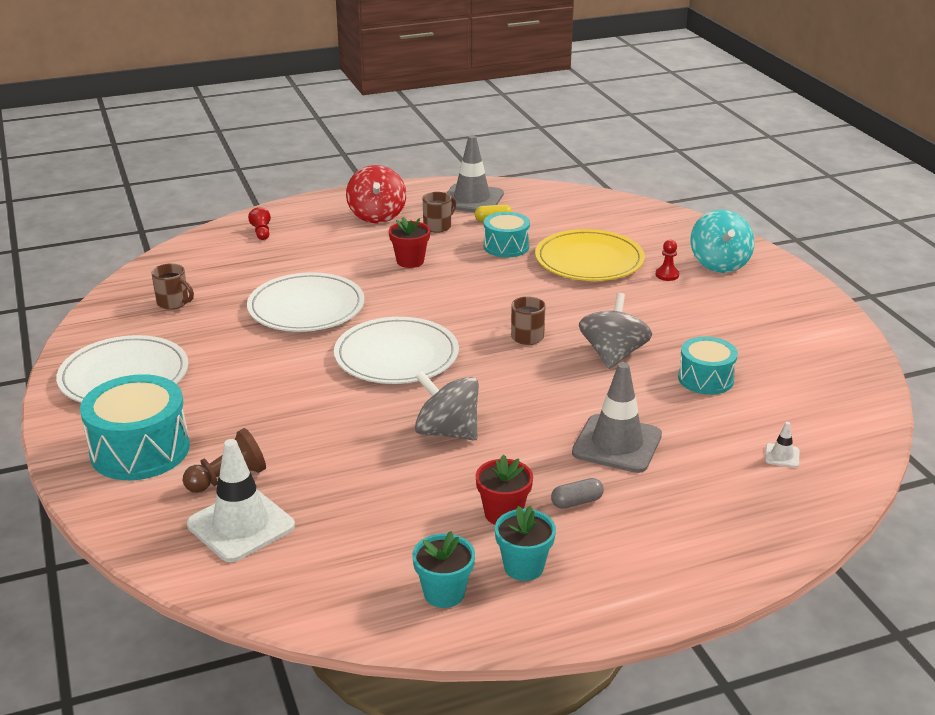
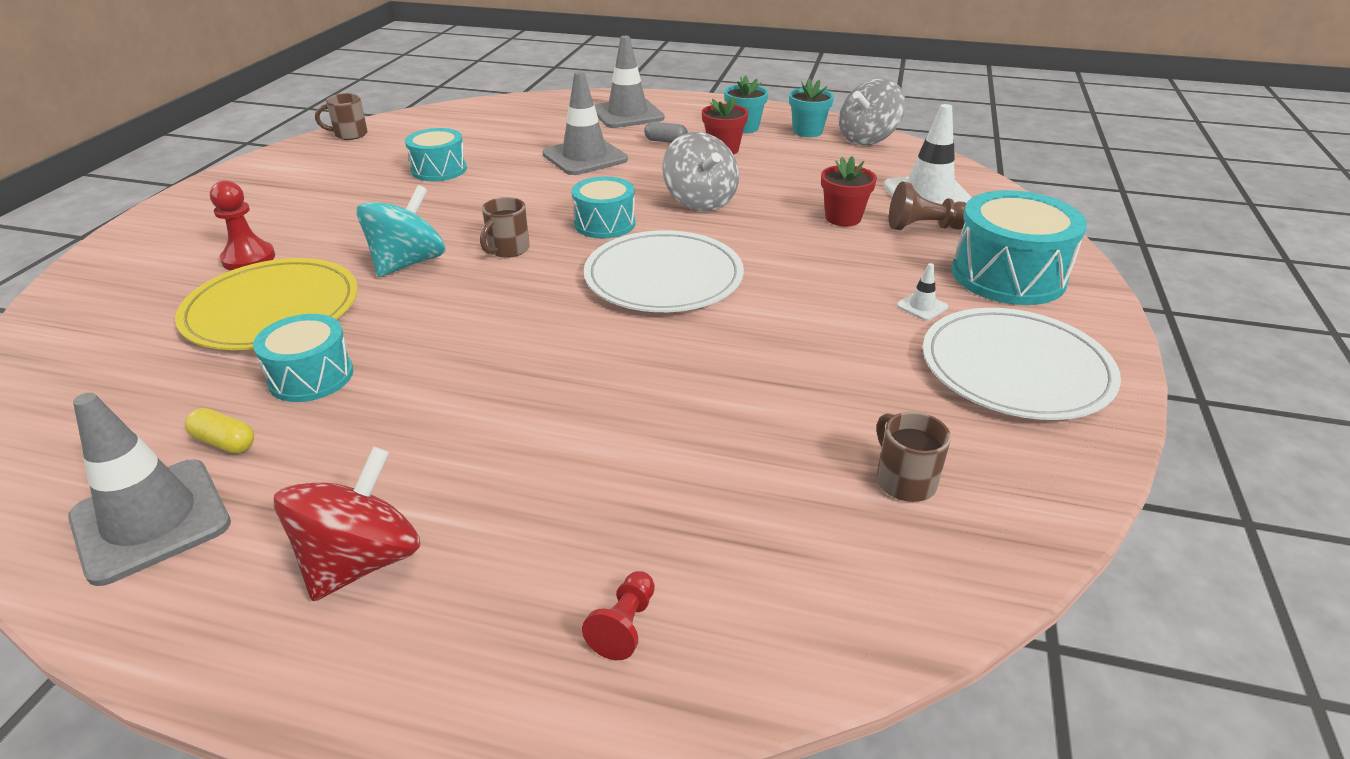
camera: 145 degrees left, 5 degrees up
(306, 307) = (703, 384): white plate -> none
(410, 261) = (469, 408): red flower pot -> red flower pot (843, 218)
(438, 226) = (318, 470): brown mug -> brown mug (349, 134)
(493, 380) = (604, 224): none -> turquoise drum
(613, 355) = (467, 208): grey spinning top -> grey spinning top (867, 139)
(667, 275) = (248, 258): red pawn -> red pawn, size x1.54
(681, 534) = (627, 114): none -> grey traffic cone
(719, 264) = (175, 250): turquoise spinning top -> turquoise spinning top (408, 263)
(782, 456) = (494, 122): white traffic cone -> white traffic cone (922, 306)

